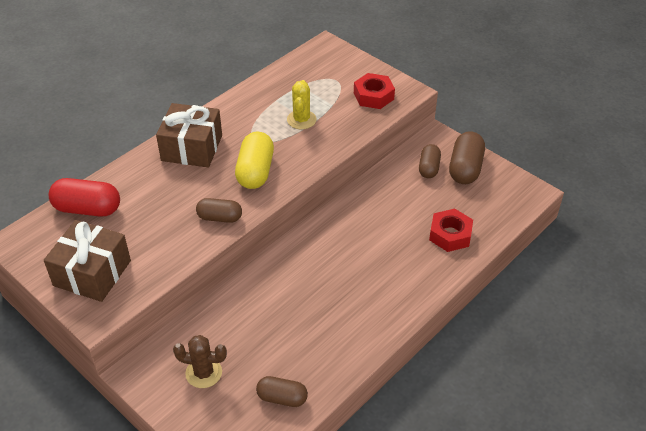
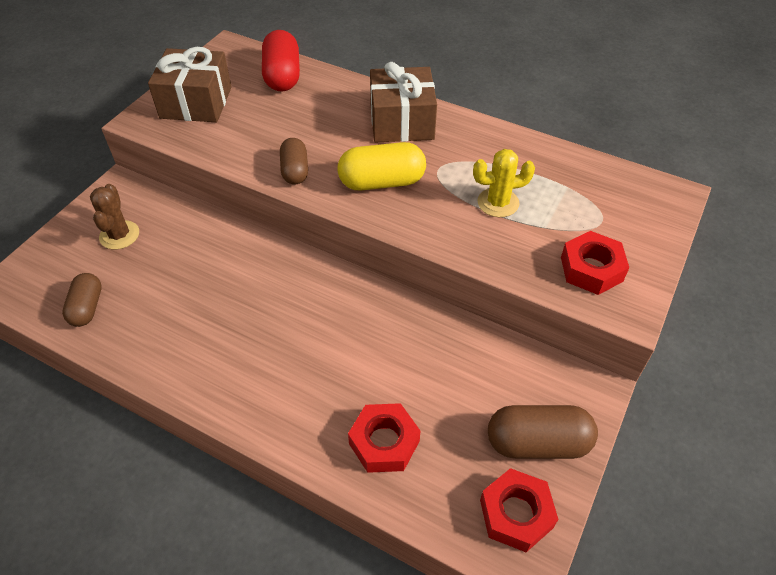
camera: 75 degrees right, 5 degrees up
(429, 168) = (516, 391): brown capsule -> none
(506, 188) = (516, 514): none -> red nut

